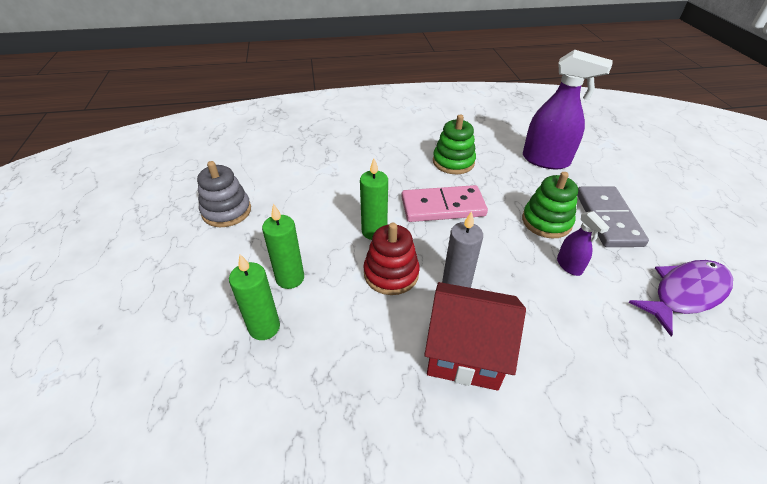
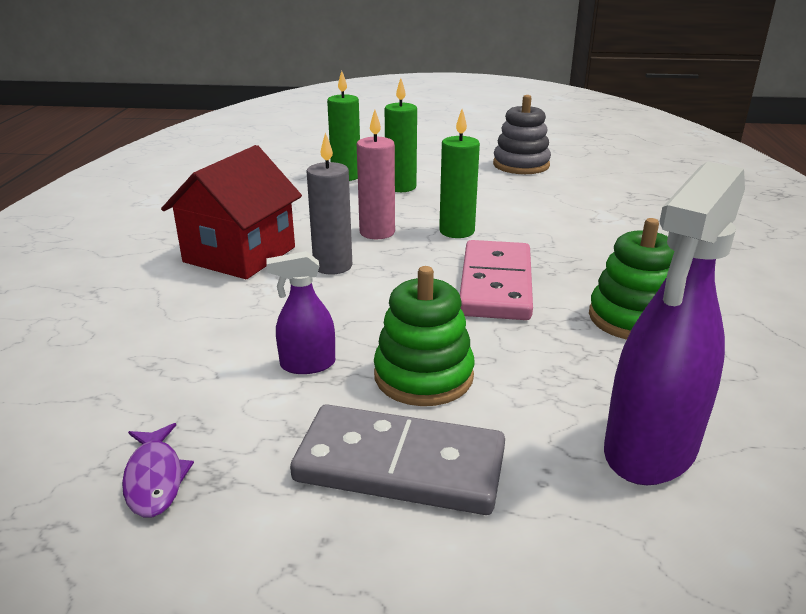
camera: 105 degrees right, 15 degrees down
(391, 273) = (377, 232): red stacking toy -> pink candle
(685, 293) = (155, 478): purple fish -> purple fish, size x0.52

